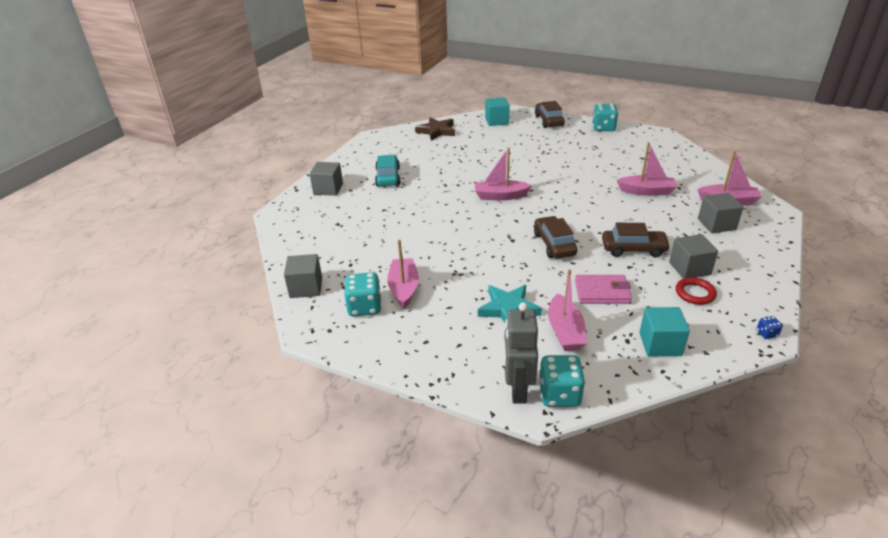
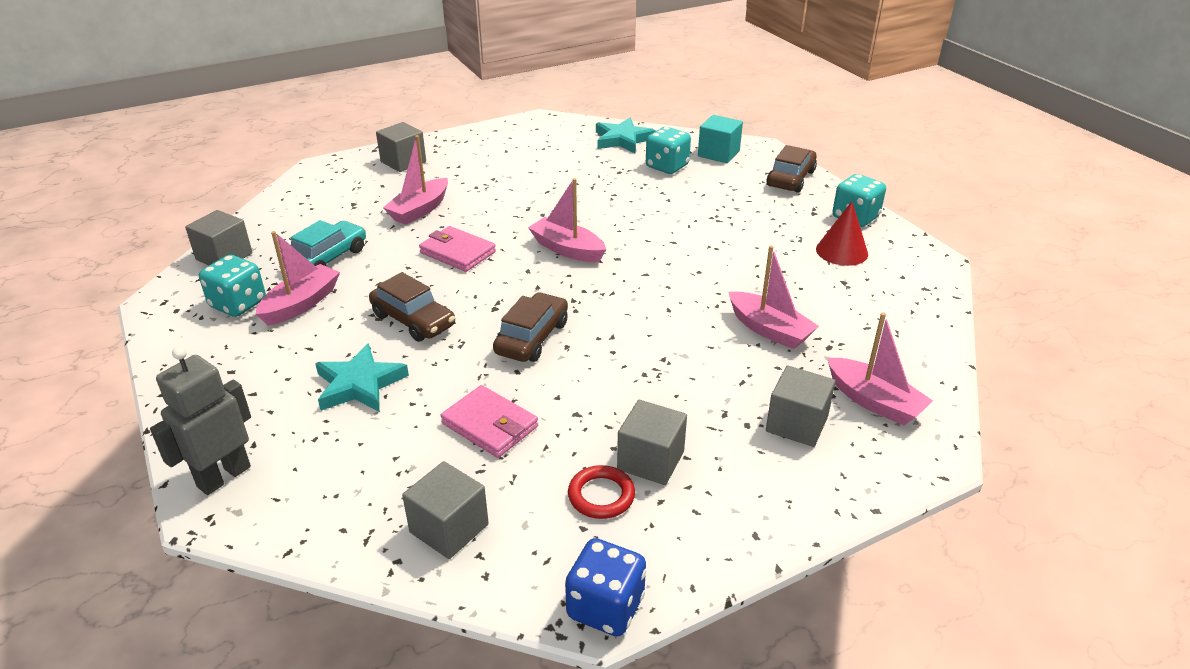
camera: 35 degrees right, 0 degrees up
(388, 177) = (482, 173): turquoise car -> turquoise car (327, 258)
(436, 131) = (622, 140): brown star -> turquoise star
(446, 222) = (457, 252): none -> pink wallet
(559, 394) = (251, 509): turquoise dice -> turquoise dice (667, 166)
(565, 331) = (373, 445): pink boat -> pink boat (419, 210)
(621, 145) = (842, 251): none -> red cone
(633, 249) = (619, 395): brown car -> brown car (413, 320)
(660, 344) = (449, 528): turquoise cube -> grey cube
(766, 333) = (605, 607): blue dice -> blue dice, size x2.16

